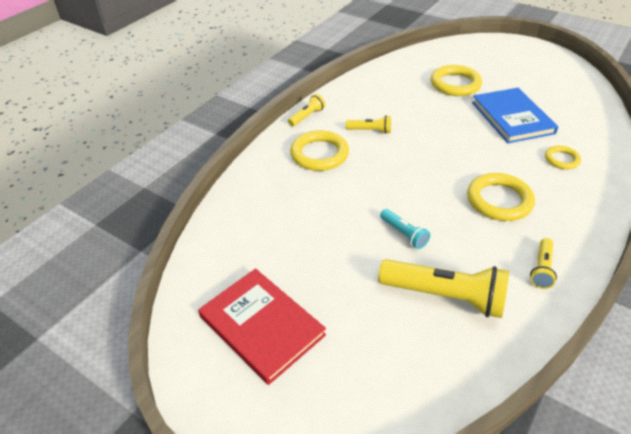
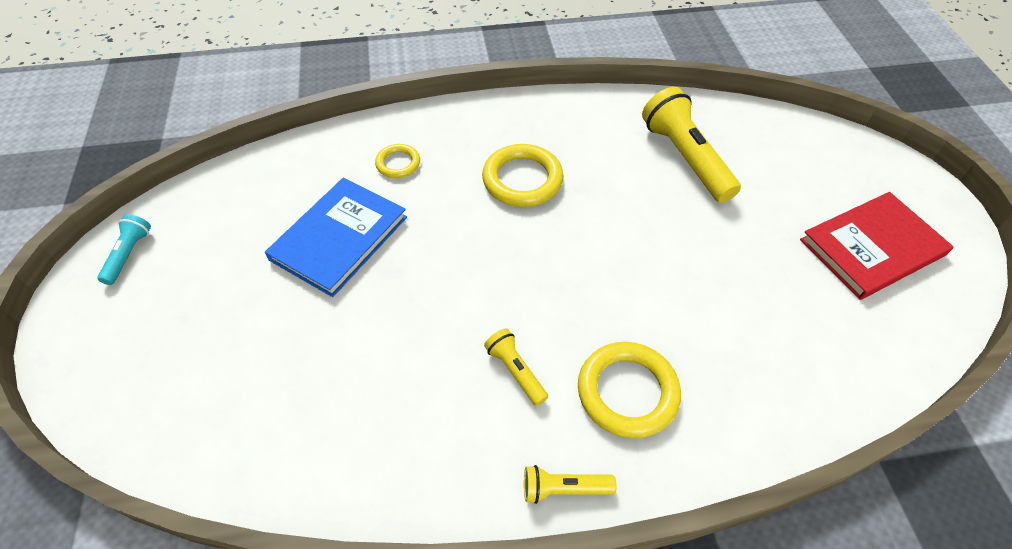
camera: 135 degrees left, 10 degrees up
(261, 326) = (872, 247): red book -> red book turned 60 degrees clockwise
(404, 234) = (654, 221): turquoise flashlight -> turquoise flashlight (129, 254)
(455, 84) = (288, 345): yellow ring -> none
(541, 269) = (583, 119): yellow flashlight -> none

